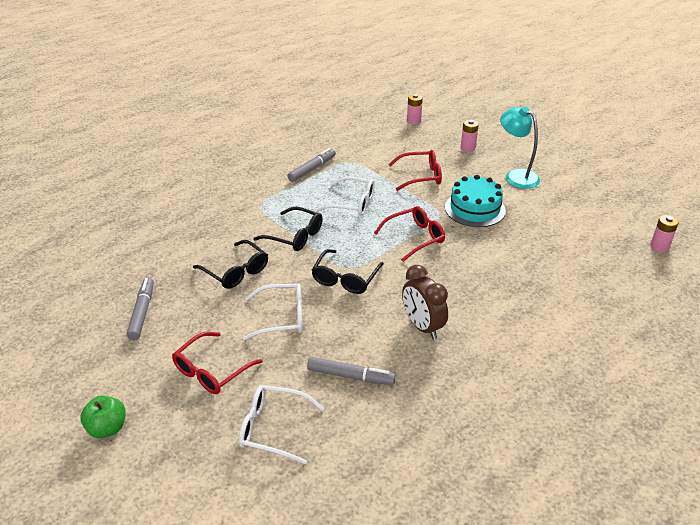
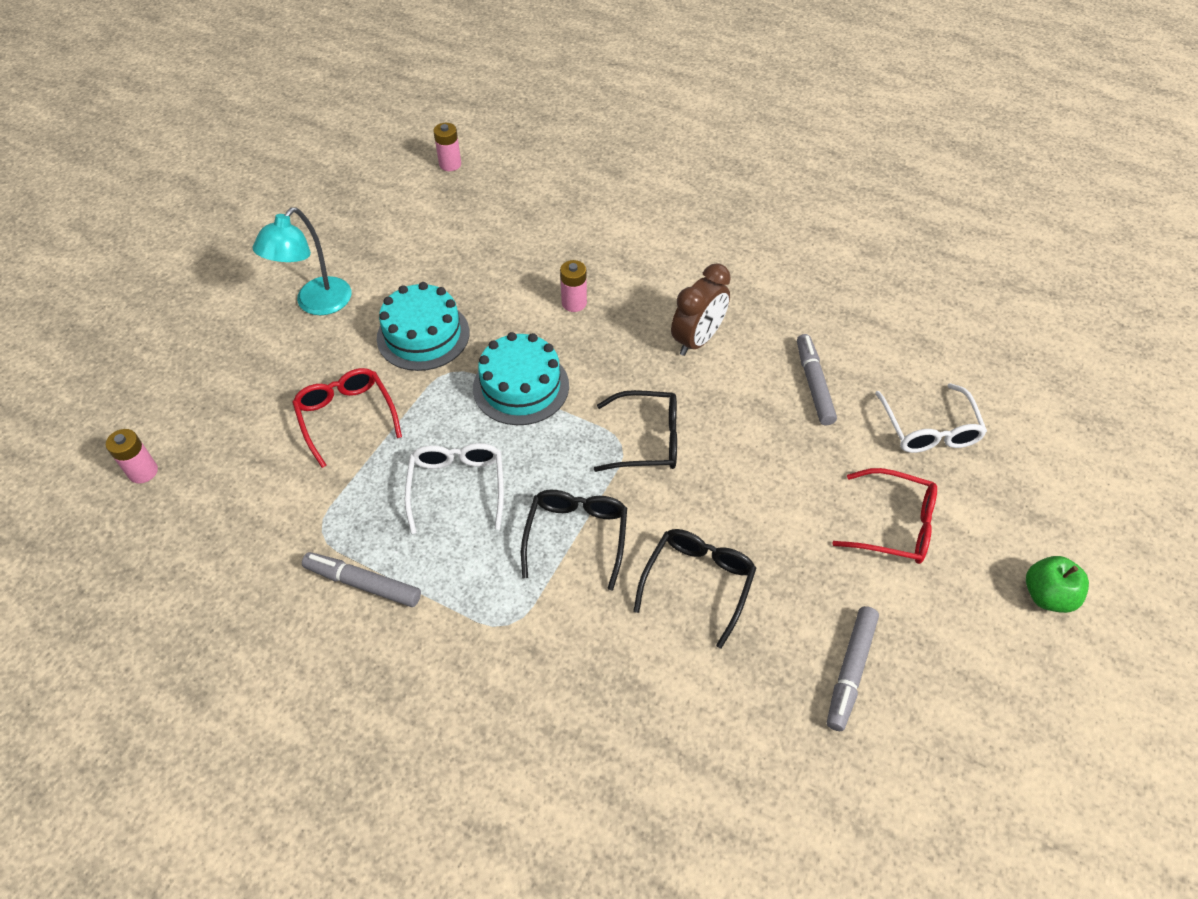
camera: 110 degrees left, 15 degrees up
(142, 312) = (850, 671): grey marker -> grey marker turned 45 degrees counterclockwise
(282, 317) = (760, 485): white glasses -> none
(414, 238) = (521, 387): red glasses -> turquoise cake
(468, 148) = (237, 374): pink battery -> pink battery (574, 303)

